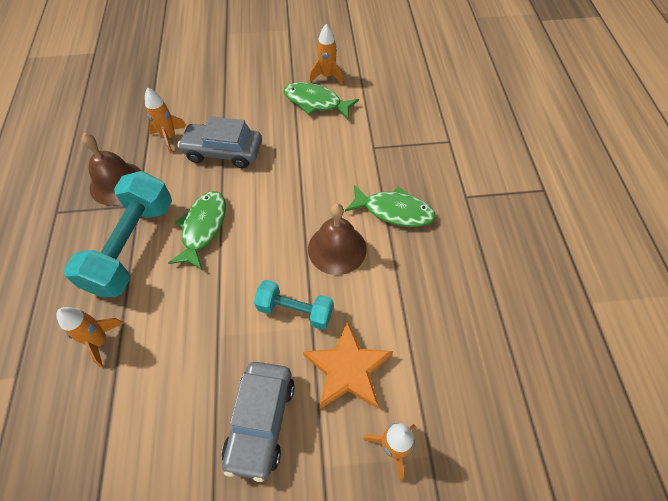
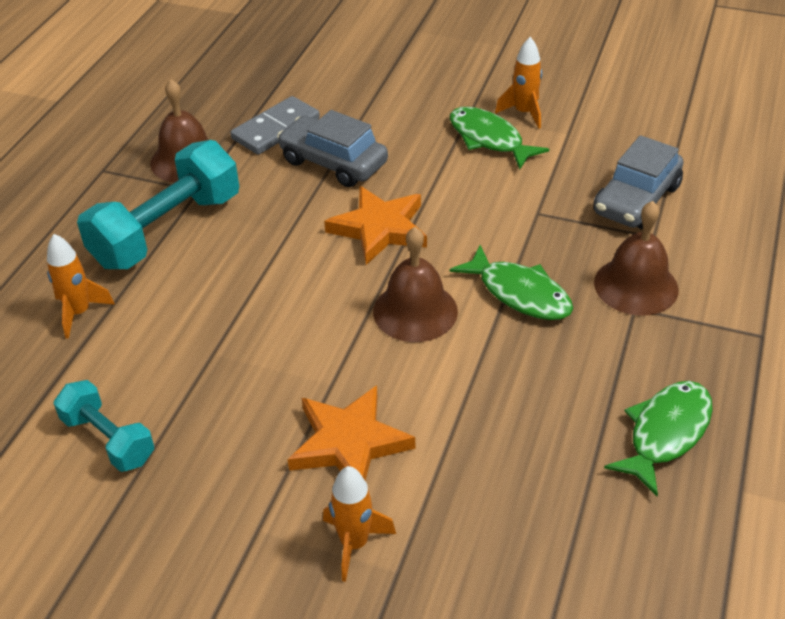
camera: 25 degrees right, 15 degrees down
(169, 137) = (276, 129): orange rocket -> grey domino
(203, 228) = (260, 237): green fish -> green fish (665, 433)
(261, 421) = (212, 456): grey car -> grey car (636, 200)
(281, 193) = (380, 229): none -> orange star
(295, 310) = (321, 359): turquoise dumbbell -> turquoise dumbbell (108, 439)
(458, 180) = (636, 286): none -> brown bell

